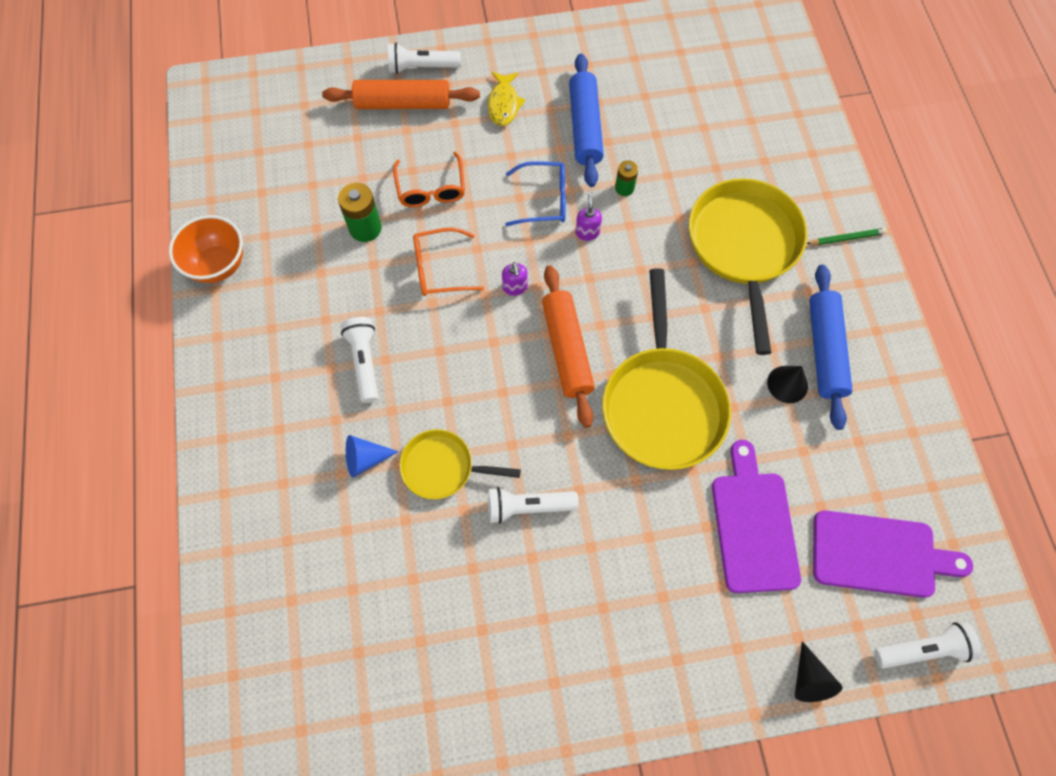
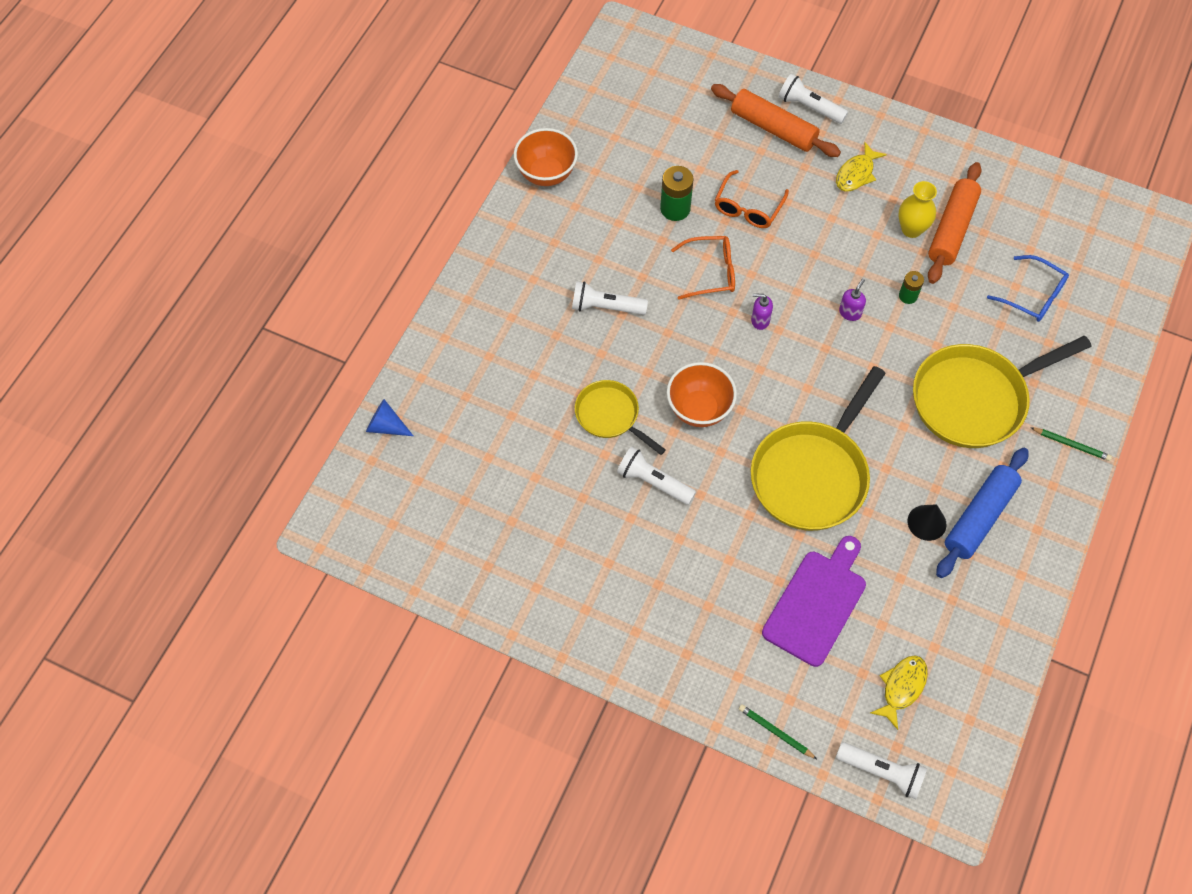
camera: 35 degrees right, 5 degrees down
(364, 362) = (606, 307): white flashlight -> white flashlight turned 105 degrees counterclockwise
(365, 459) = (558, 375): blue cone -> blue cone (386, 426)
(439, 269) = (711, 272): orange glasses -> orange glasses turned 150 degrees clockwise
(515, 287) = (760, 320): purple soap dispenser -> purple soap dispenser turned 75 degrees clockwise
(520, 407) = (699, 409): none -> orange bowl
(544, 200) = (833, 267): blue glasses -> blue glasses (1033, 296)
(567, 350) = (766, 390): orange rolling pin -> orange rolling pin (952, 229)
(585, 127) = (911, 229): blue rolling pin -> yellow vase
(744, 246) = (974, 399): yellow pan -> yellow pan turned 150 degrees counterclockwise
(809, 679) = (775, 732): black cone -> green pencil
(879, 554) = (901, 688): purple cutting board -> yellow fish

